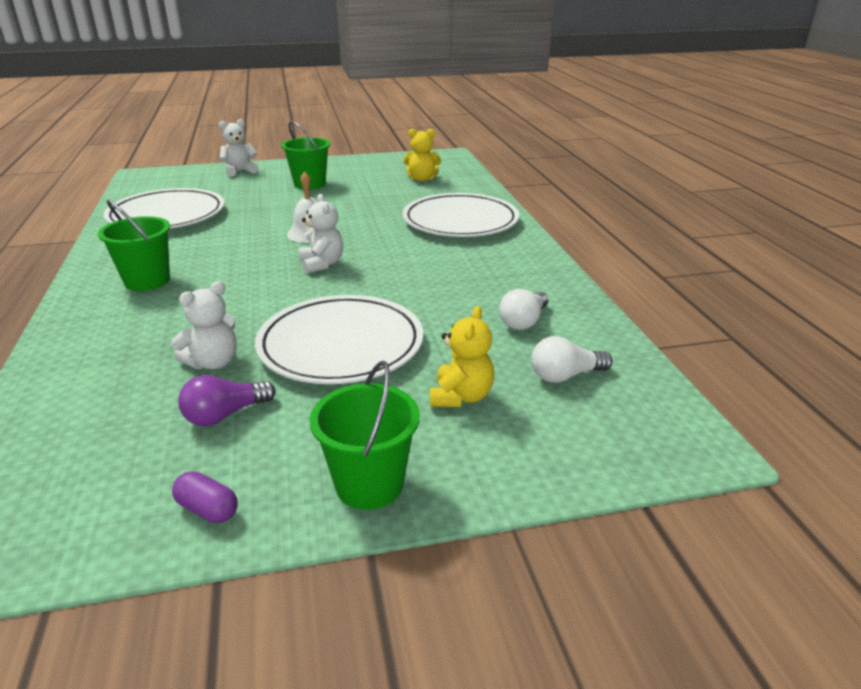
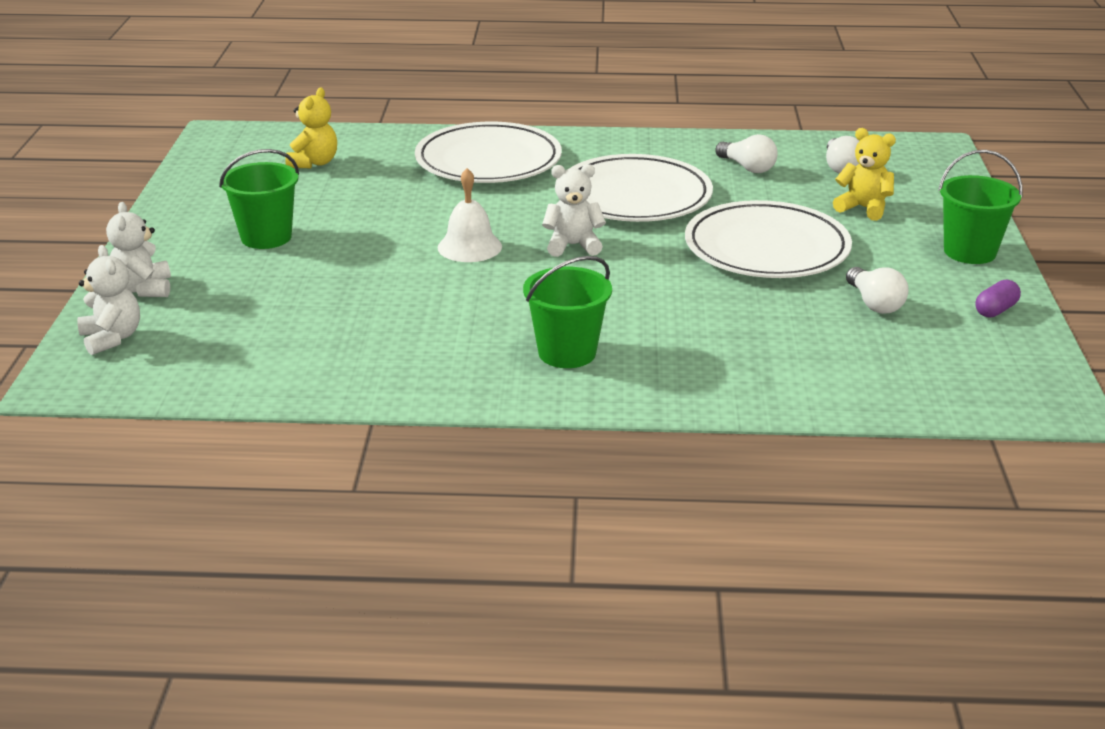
camera: 75 degrees left, 0 degrees up
(167, 215) = (322, 348): white plate -> white plate (635, 196)
(213, 362) = (783, 309): white teddy bear -> white teddy bear (112, 338)
(225, 415) = (874, 303): purple light bulb -> white light bulb

